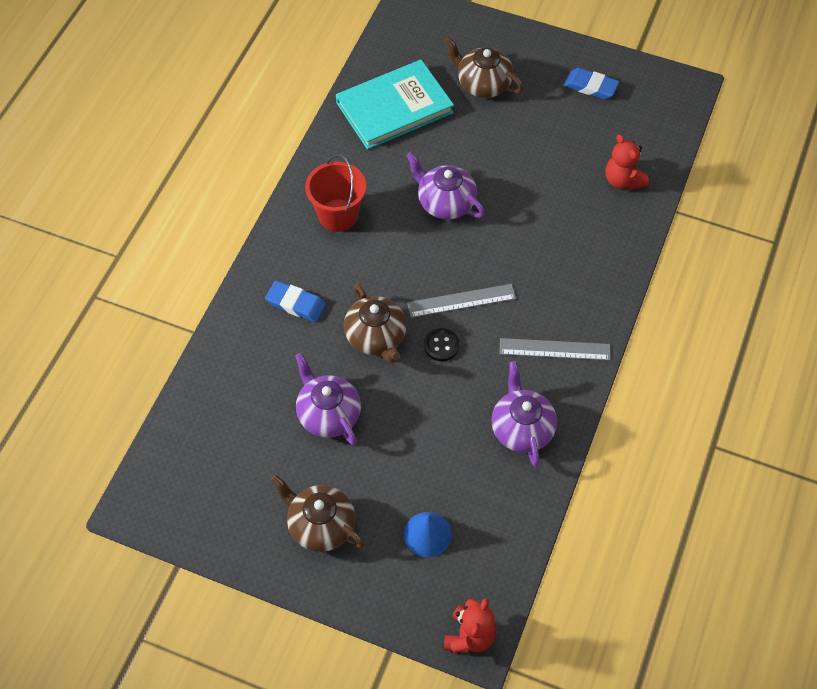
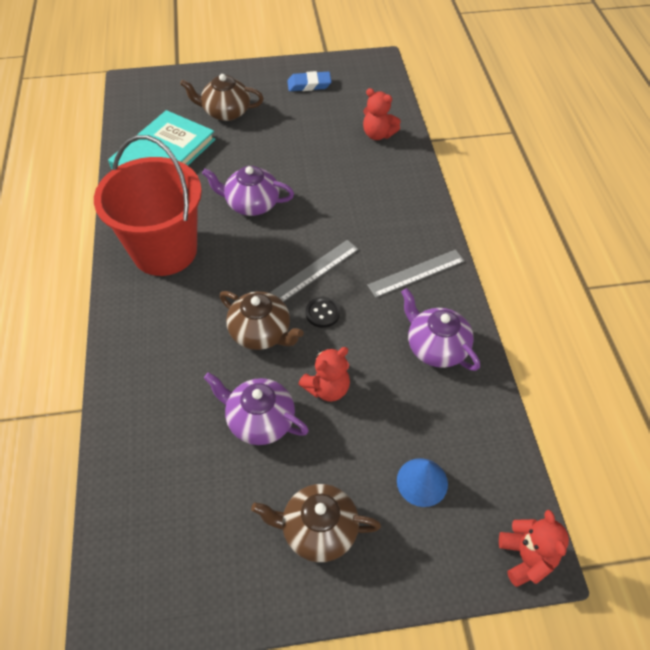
camera: 30 degrees left, 5 degrees down
(296, 304) = (169, 338): blue eraser -> none
(338, 215) = (164, 251): red bucket -> red bucket, size x1.68
(401, 416) = (327, 388): none -> red teddy bear

